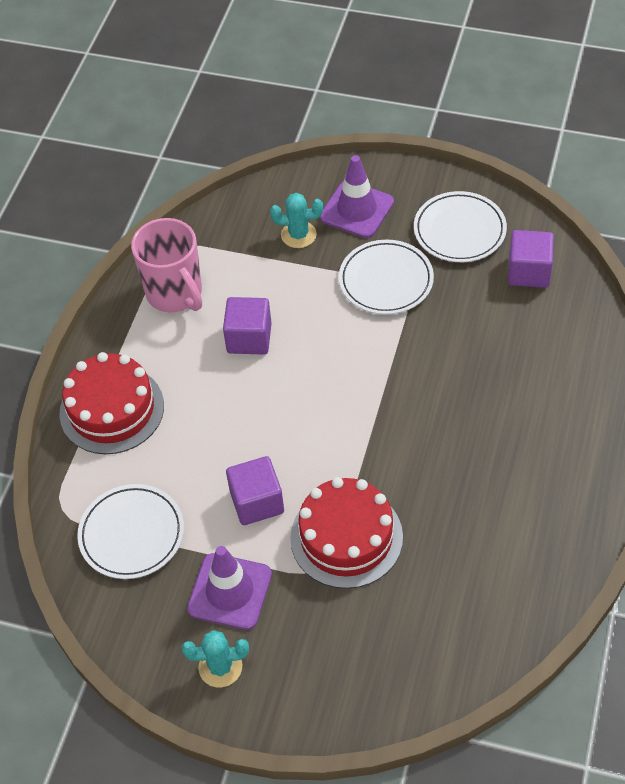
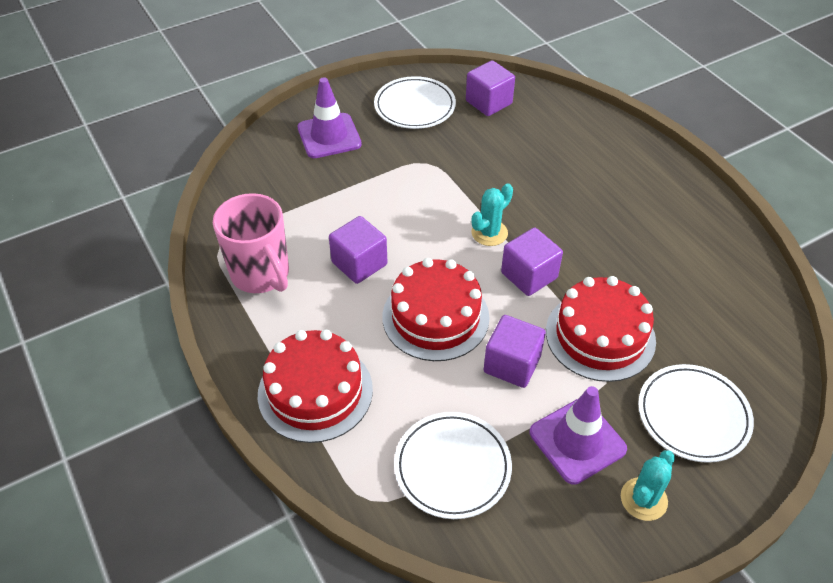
camera: 50 degrees left, 5 degrees down
(175, 294) = (261, 275): pink mug -> pink mug turned 45 degrees clockwise
(250, 423) = (435, 317): none -> red cake
(298, 235) = (307, 176): turquoise cactus -> turquoise cactus (489, 233)
(357, 448) = (529, 275): none -> purple cube
(386, 280) = (407, 164): white plate -> white plate (693, 415)

